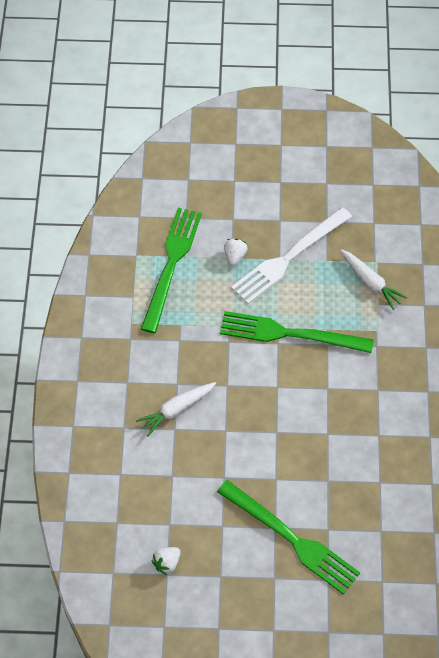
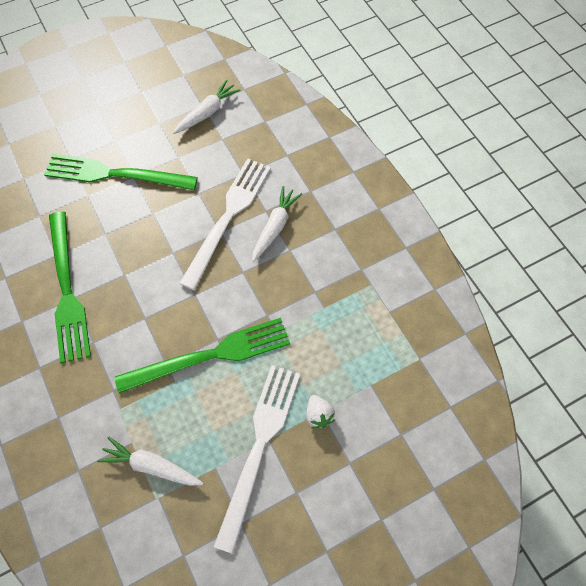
camera: 150 degrees right, 5 degrees up
(167, 563) = (207, 112): white strawberry -> white carrot
(171, 265) = (377, 367): green fork -> green fork (67, 290)
(211, 440) = (228, 217): none -> white fork

